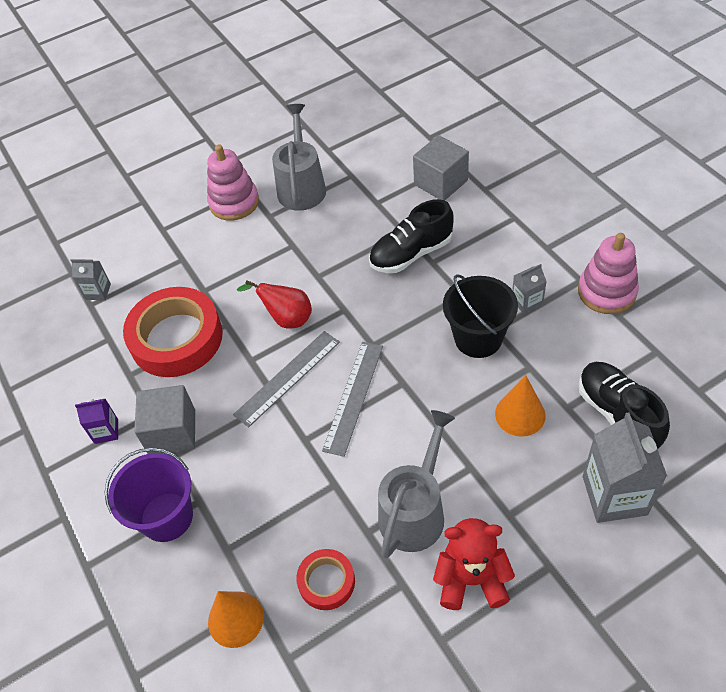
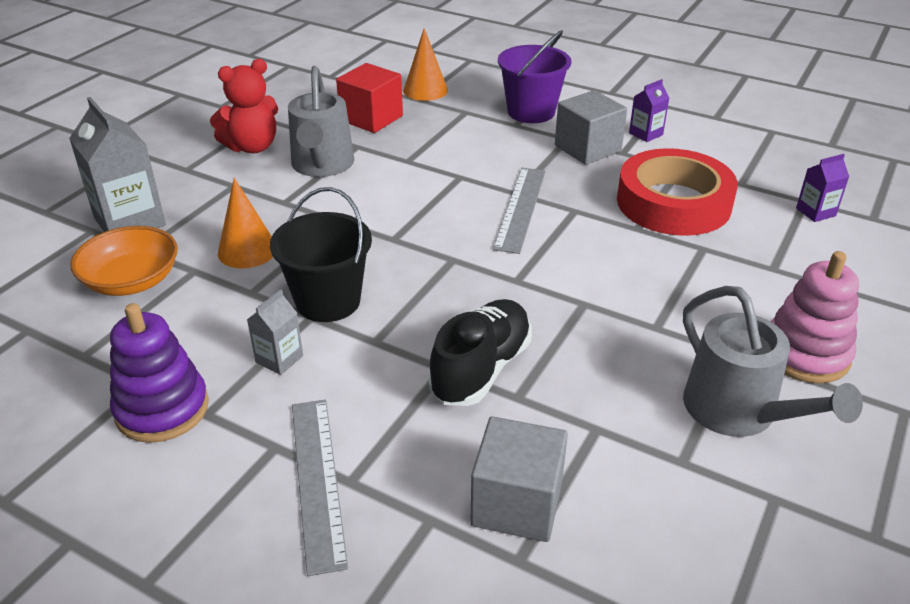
camera: 145 degrees right, 15 degrees down
(98, 291) = (815, 212): grey carton -> purple carton
(287, 319) = (574, 252): red pear -> none
(326, 581) = (371, 118): red tape -> red cube
(354, 397) = (437, 214): grey ruler -> grey ruler (317, 480)
(607, 292) = (162, 409): pink stacking toy -> purple stacking toy
(618, 414) = (132, 281): black shoe -> orange bowl

